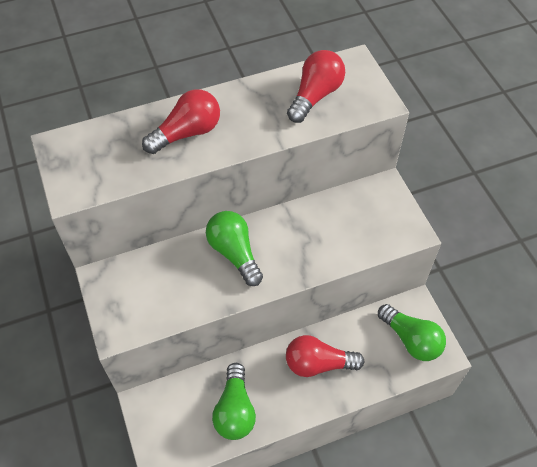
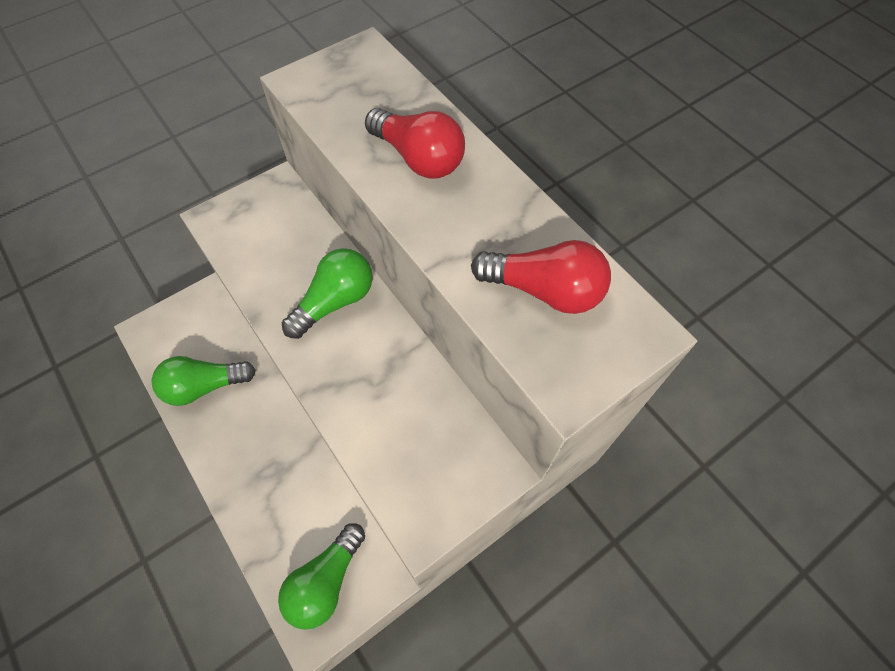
camera: 75 degrees right, 5 degrees up
(318, 364) = (273, 464): red light bulb -> none

